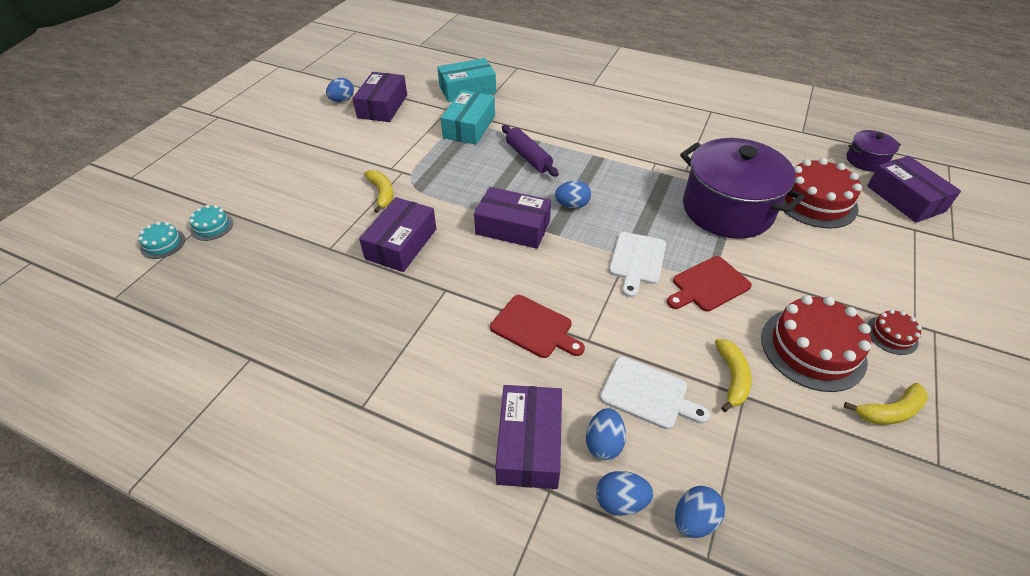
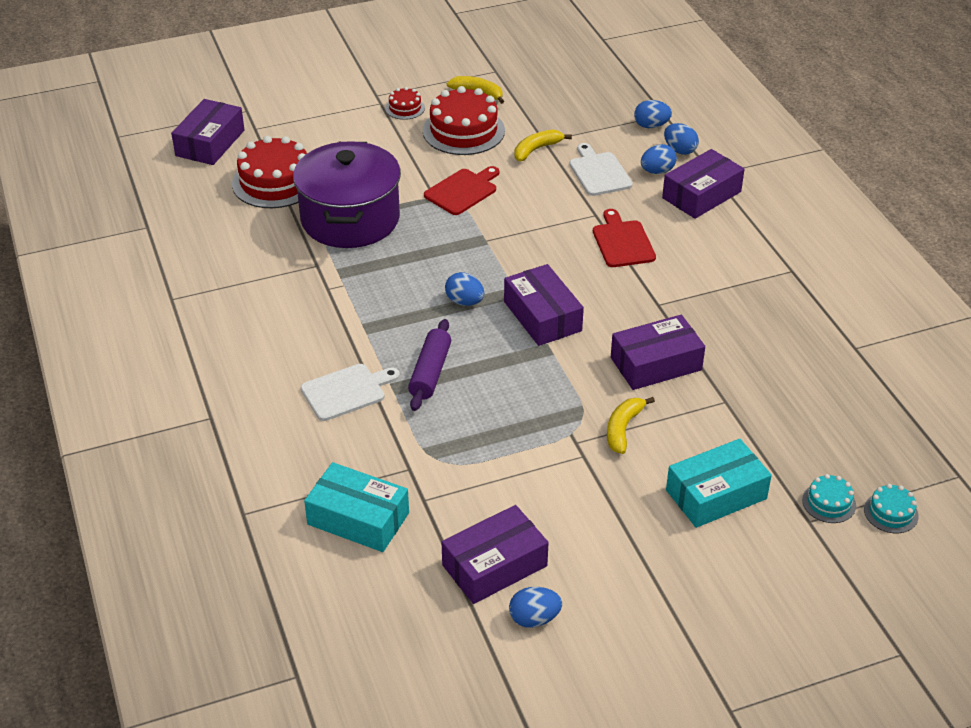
camera: 135 degrees left, 5 degrees down
(469, 127) = (435, 454): turquoise box -> turquoise box (716, 494)
(637, 260) = (484, 233): white cutting board -> white cutting board (347, 391)
(708, 285) = (463, 191): red cutting board -> red cutting board turned 60 degrees counterclockwise
(866, 160) = (164, 177): purple pot -> none

